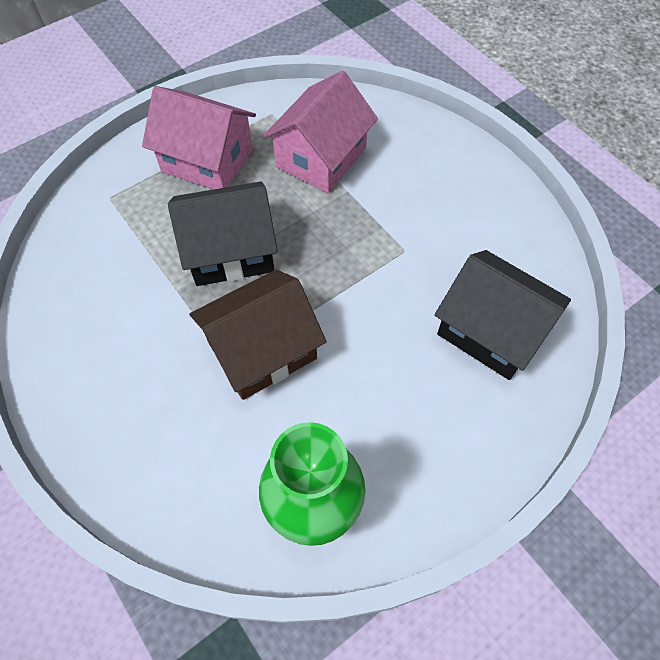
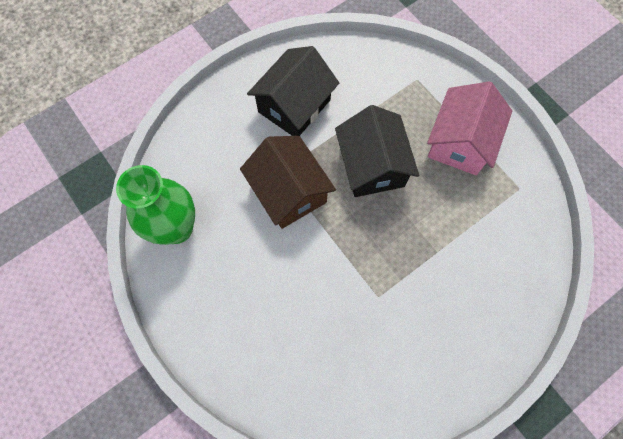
camera: 90 degrees right, 10 degrees up
(321, 158) = (472, 230): pink house -> none
(491, 331) = (303, 360): black house -> black house (294, 106)

